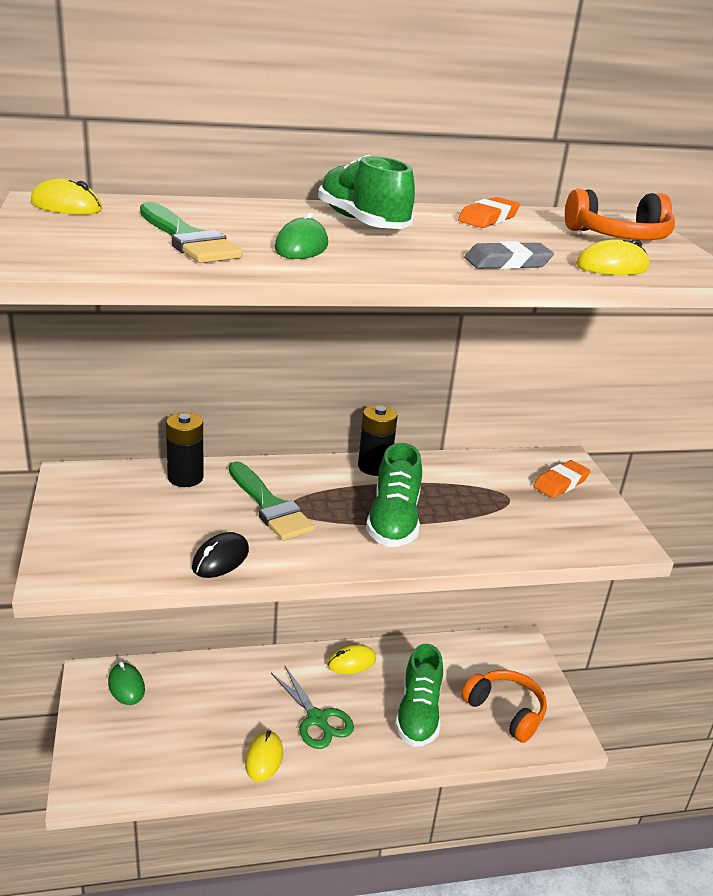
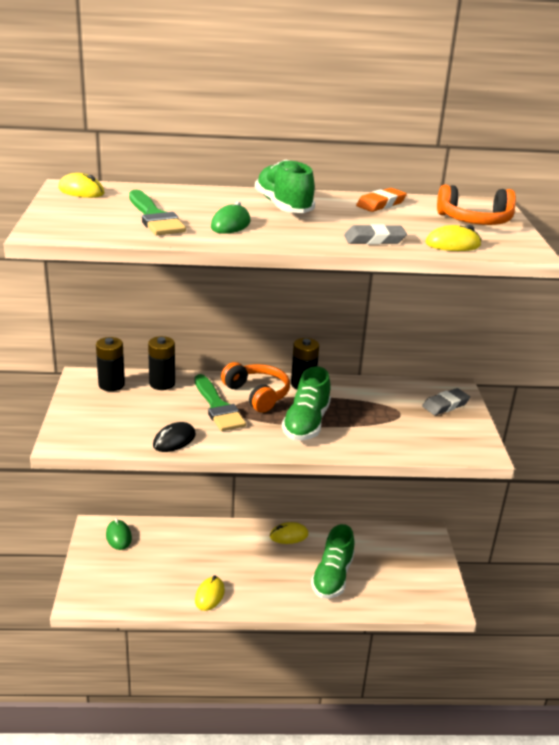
camera: 10 degrees right, 0 degrees up
(114, 484) = (111, 384): none -> black battery
(317, 719) = (254, 573): green scissors -> none
(505, 711) = (402, 582): orange headphones -> orange headphones (257, 394)
(561, 483) = (445, 405): orange eraser -> grey eraser

